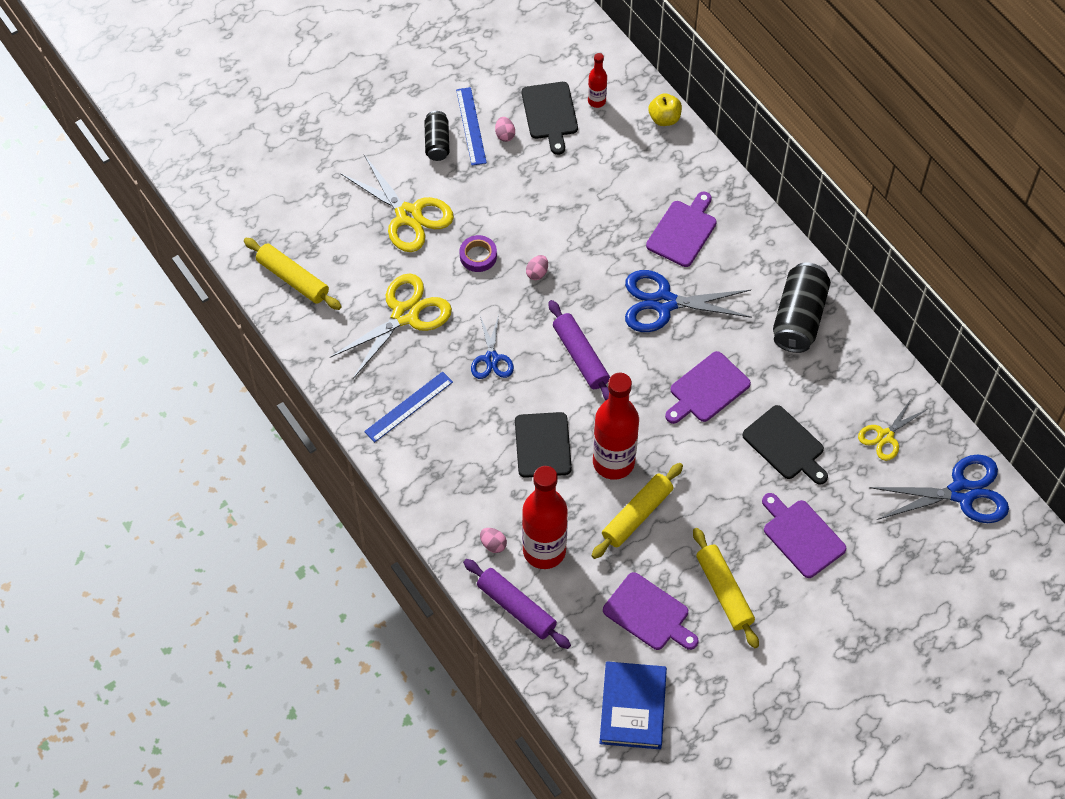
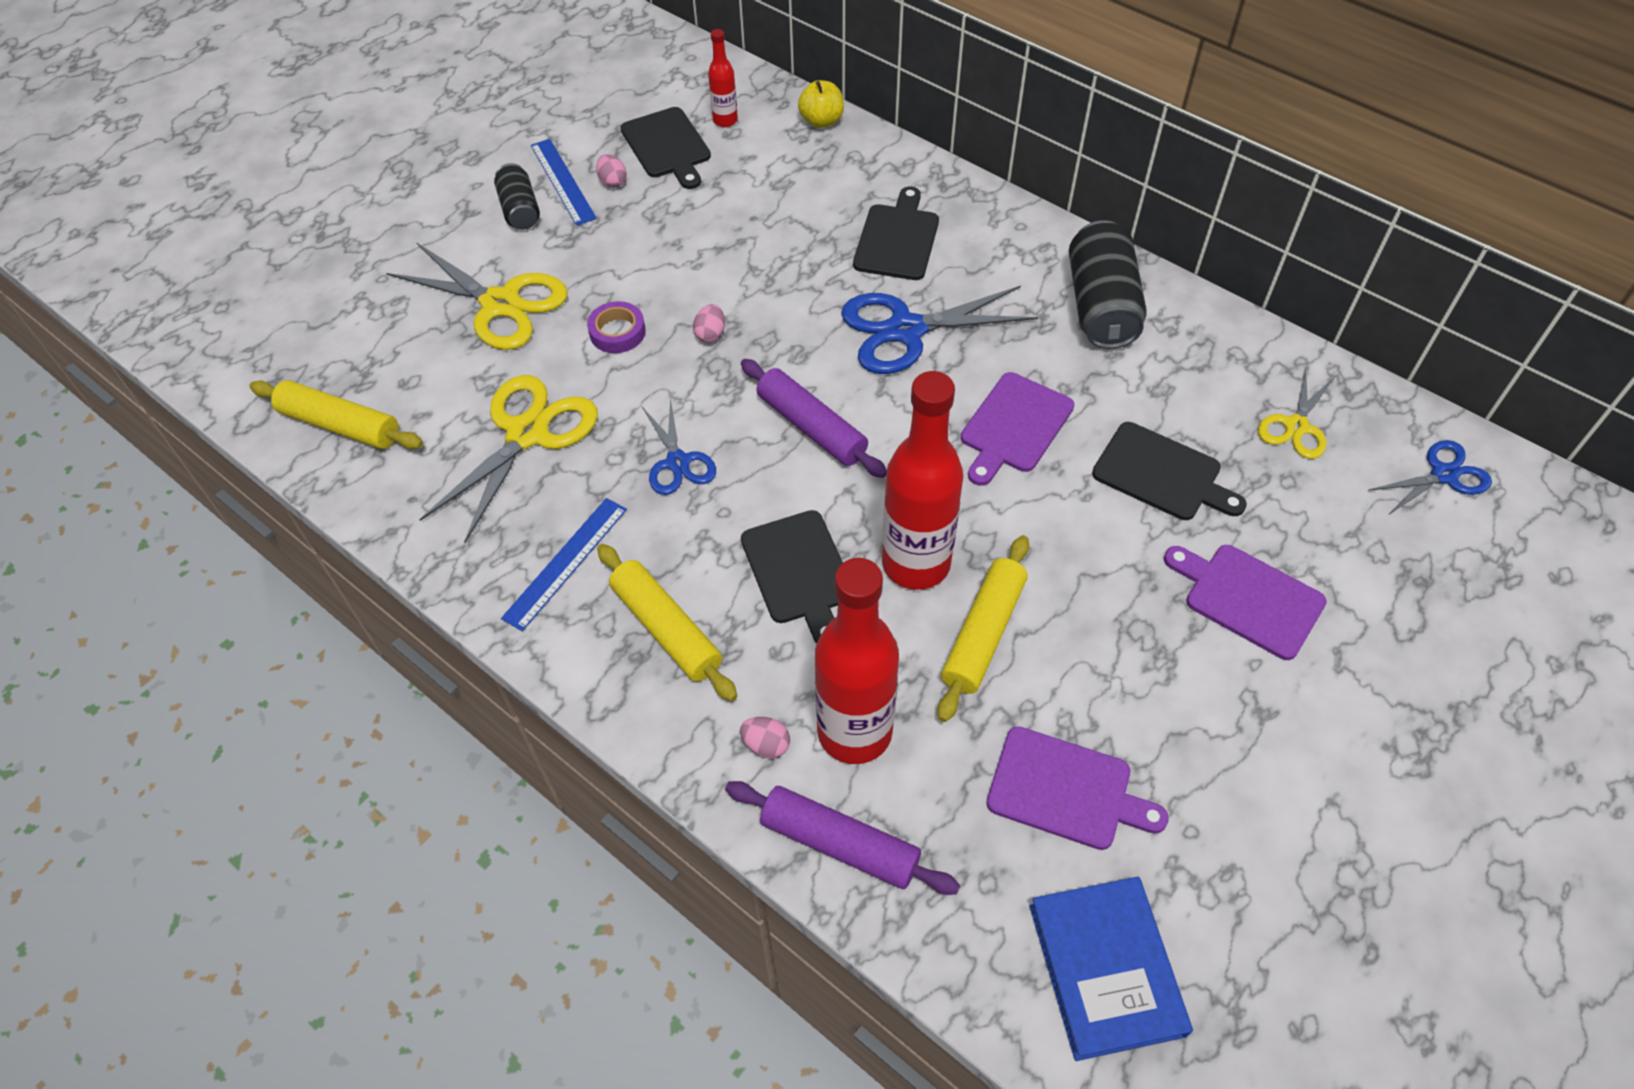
camera: 15 degrees left, 5 degrees down
(683, 231) = (897, 239): purple cutting board -> black cutting board
(724, 591) = (1171, 718): yellow rolling pin -> yellow rolling pin (667, 629)
(961, 492) = (1443, 475): blue scissors -> blue scissors, size x0.58

